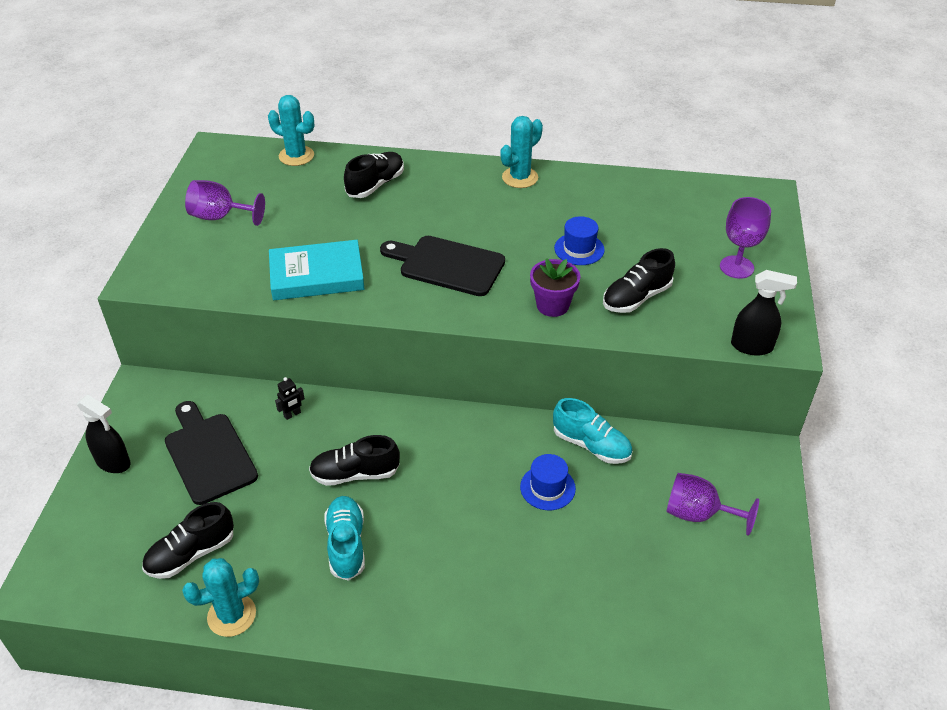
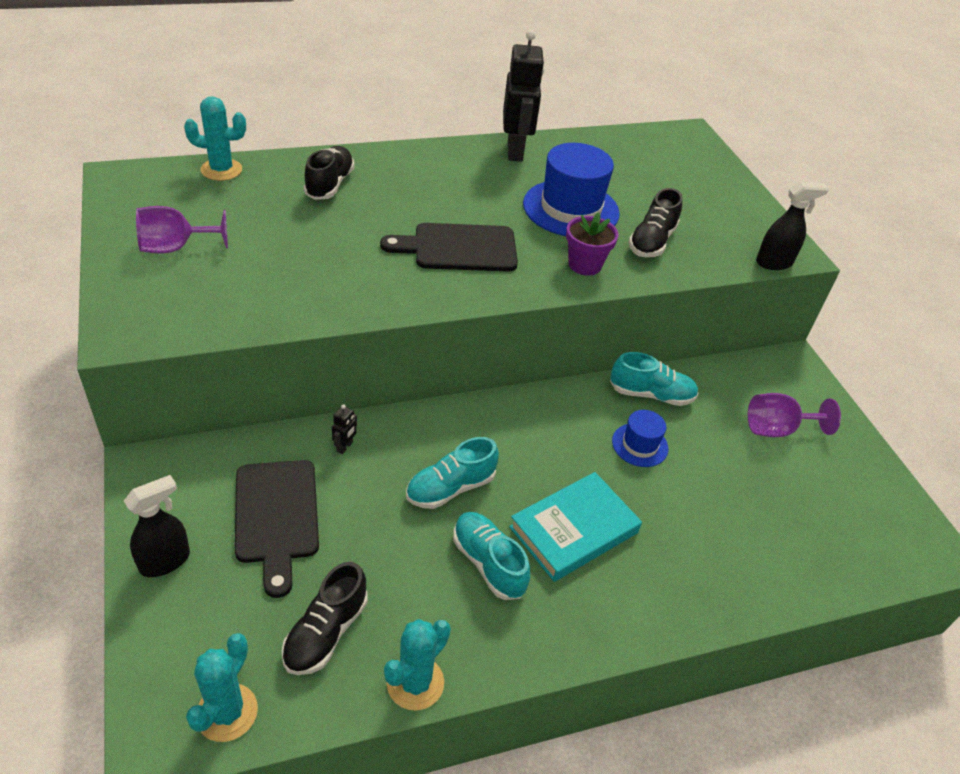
camera: 30 degrees left, 0 degrees up
(113, 462) = (165, 561): black spray bottle -> black spray bottle turned 45 degrees counterclockwise
(208, 454) = (277, 517): black cutting board -> black cutting board turned 135 degrees counterclockwise
(317, 275) = (330, 286): turquoise book -> turquoise book (573, 530)
(355, 474) = (450, 488): black shoe -> turquoise shoe
(520, 177) = (469, 154): turquoise cactus -> turquoise cactus (227, 712)
(566, 182) = (515, 151): none -> black robot
(579, 249) = (571, 209): blue hat -> blue hat, size x1.91
(736, 267) = (712, 198): purple goblet -> none

